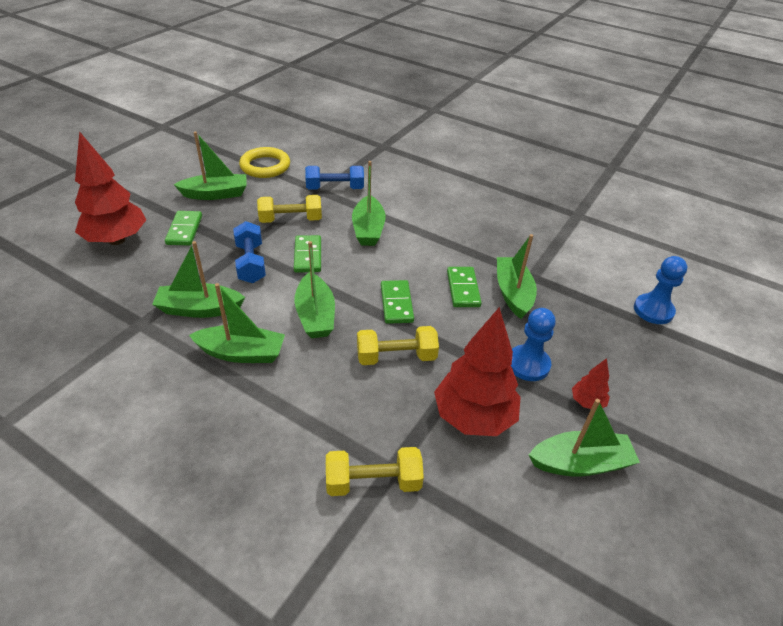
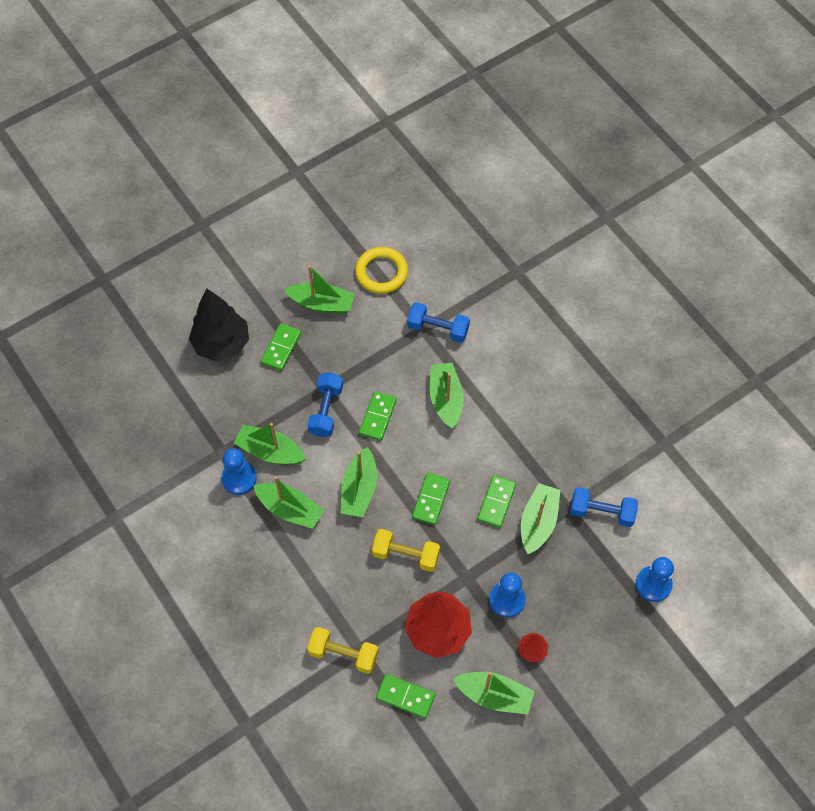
camera: 25 degrees right, 20 degrees up
(117, 240) = (222, 344): red tree -> black tree
(168, 341) = (239, 478): none -> blue pawn
(291, 220) = (379, 363): yellow dumbbell -> none
(368, 229) = (446, 399): green boat -> green boat turned 150 degrees clockwise
(478, 504) = (405, 696): none -> green domino
(564, 271) = (602, 512): none -> blue dumbbell

